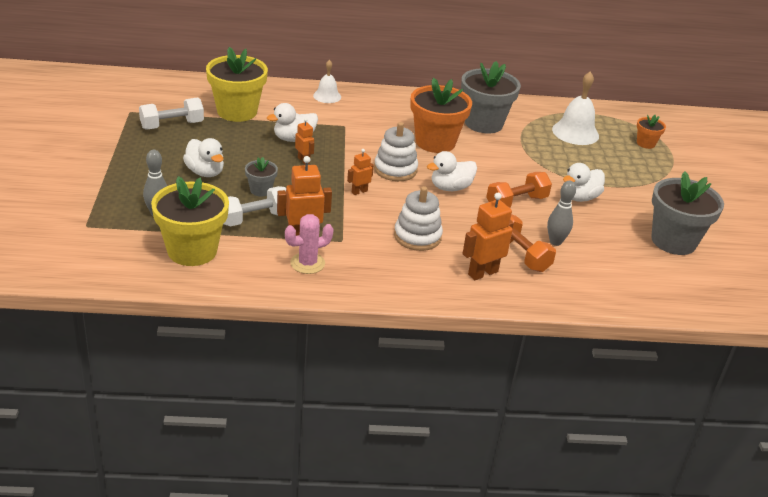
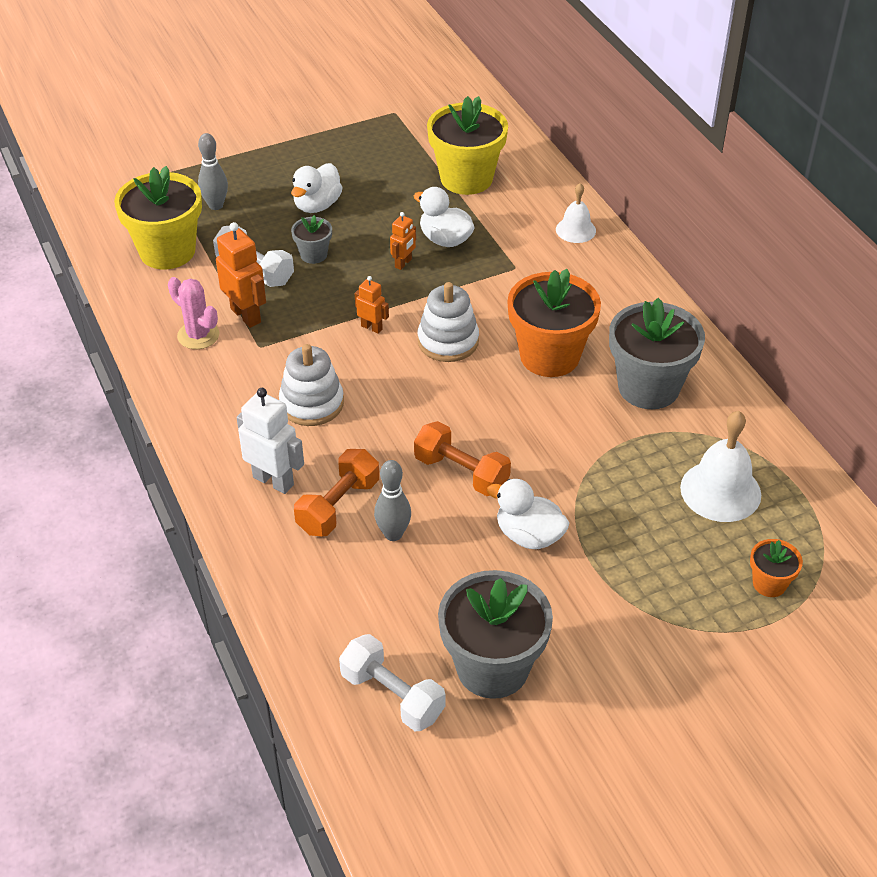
camera: 70 degrees right, 10 degrees up
(172, 125) = (392, 148): white dumbbell -> white dumbbell (392, 695)
(450, 187) = (446, 401): white duck -> none
(482, 273) = (273, 481): orange robot -> white robot

